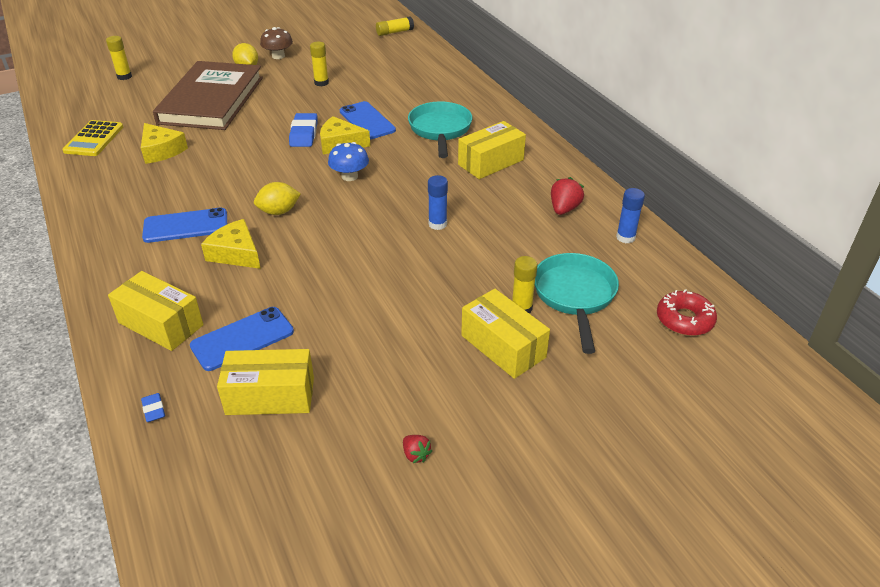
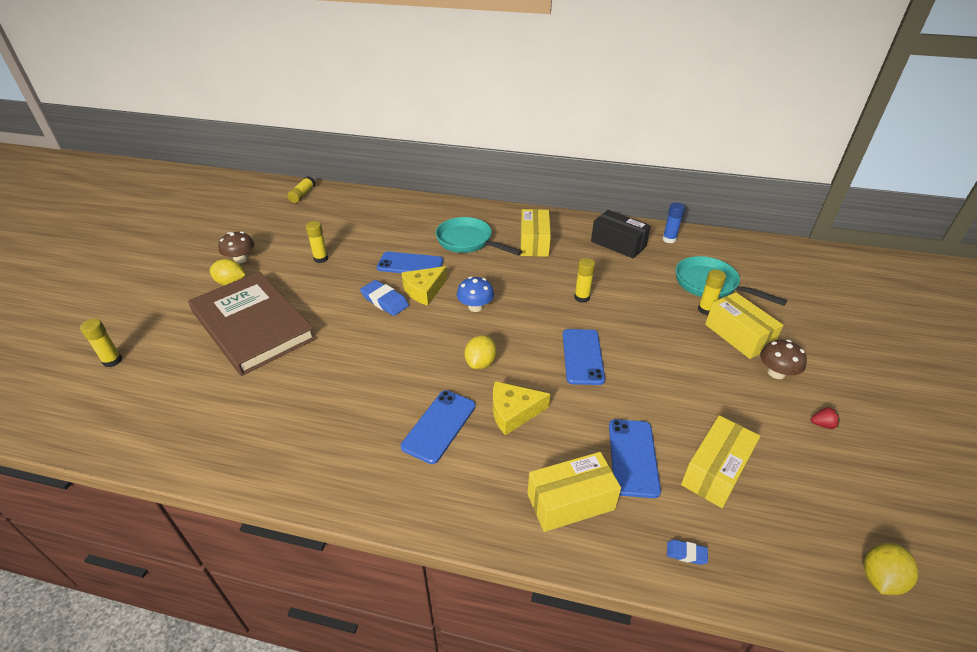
camera: 50 degrees left, 0 degrees up
(94, 139) = (202, 430): yellow calculator -> none
(161, 150) = (294, 391): yellow cheese -> none
(220, 554) = (880, 578): none -> yellow lemon
(348, 259) = (582, 356): none -> blue phone
(437, 224) = (582, 297): blue glue stick -> yellow glue stick
(468, 394) = (776, 373): none -> brown mushroom
(503, 346) = (738, 335): yellow box -> yellow box turned 60 degrees clockwise
(564, 209) = (618, 244): red strawberry -> black box
(684, 320) = (762, 261): red donut -> none

